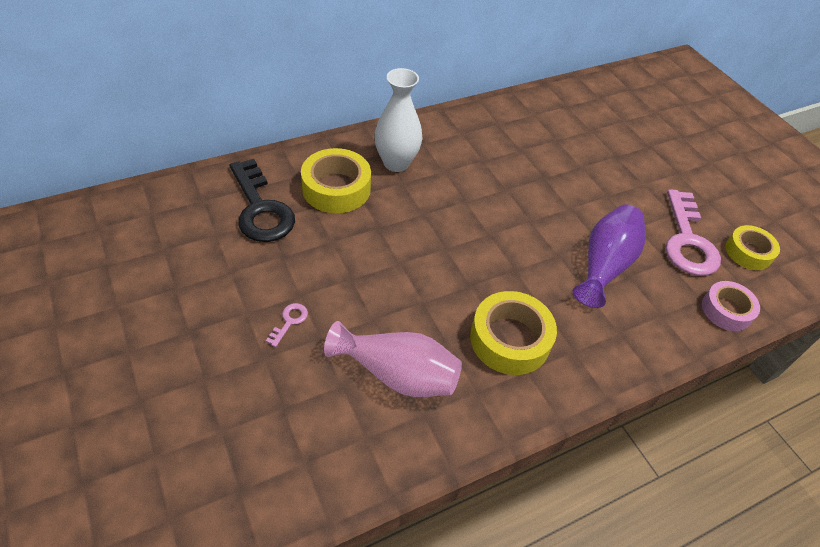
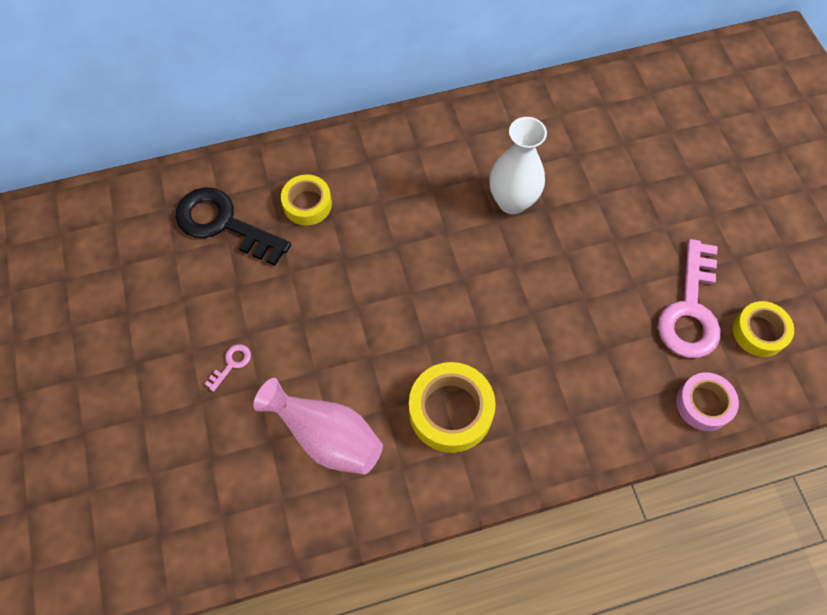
camera: 15 degrees right, 15 degrees up
(261, 209) = (223, 224): black key -> black key turned 135 degrees clockwise
(336, 188) = (307, 204): yellow tape -> yellow tape, size x0.65
(396, 163) = (380, 174): white vase -> white vase (512, 201)
(604, 265) = (581, 332): purple vase -> none

